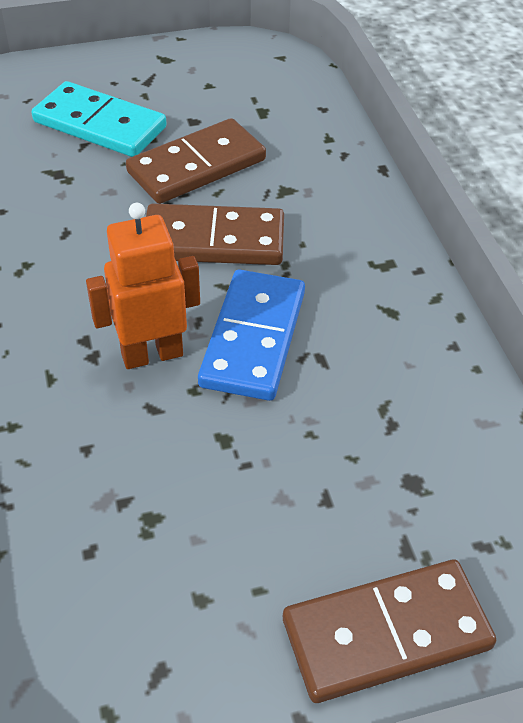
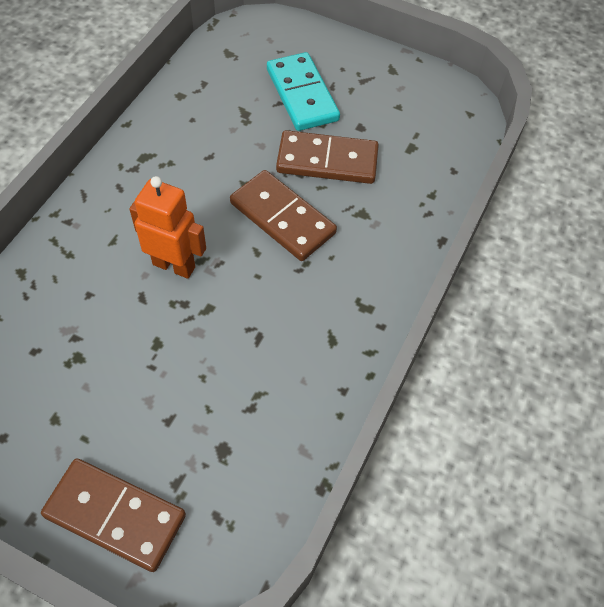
camera: 40 degrees right, 10 degrees up
(253, 338) = (236, 297): blue domino -> none

